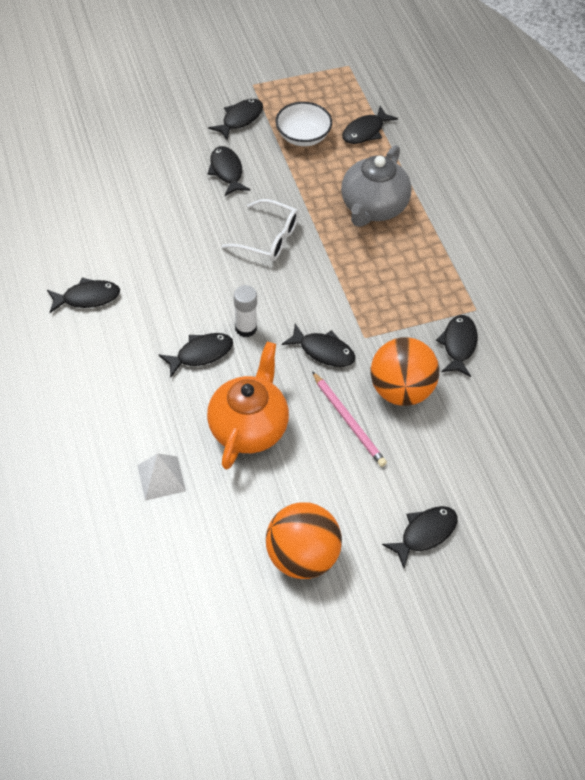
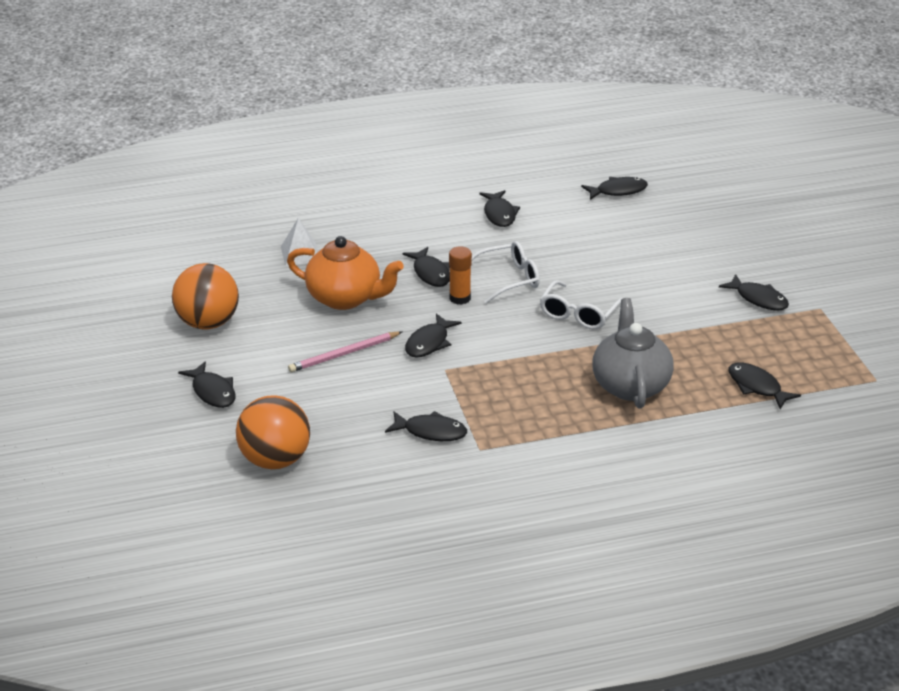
camera: 95 degrees right, 20 degrees down
(211, 290) = (508, 279): none -> white glasses
(227, 171) = (674, 289): black fish -> black fish (618, 191)
(246, 328) = (460, 298): white glue stick -> orange glue stick
(303, 136) = (738, 341): white bowl -> none
(373, 207) = (630, 385): grey teapot -> grey teapot turned 60 degrees clockwise
(401, 390) = (376, 388): orange ball -> orange ball (275, 460)

